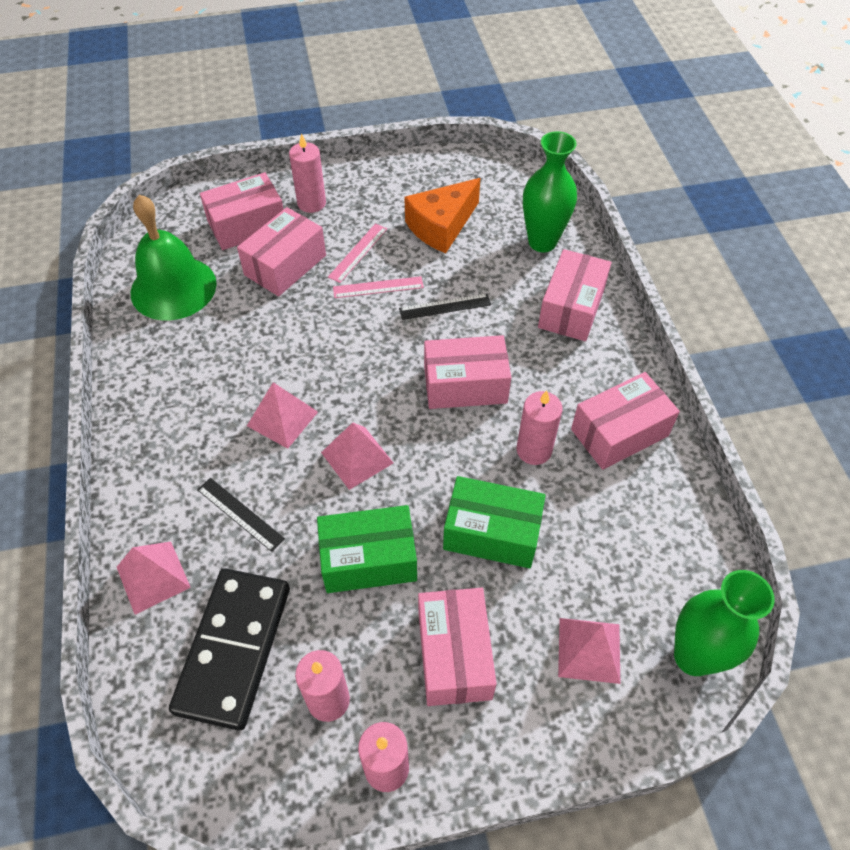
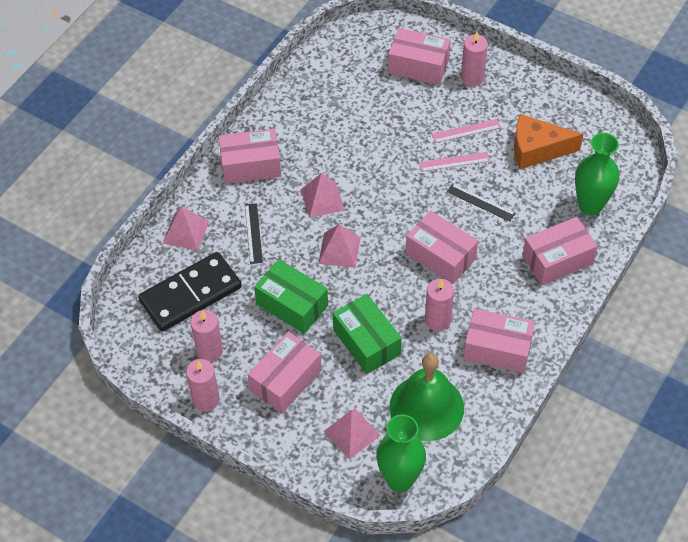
camera: 45 degrees right, 0 degrees up
(173, 288) = (338, 79): green bell -> green bell (426, 407)
(285, 265) = (414, 109): pink box -> pink box (251, 165)
(378, 287) = (454, 161): pink ruler -> pink ruler turned 45 degrees counterclockwise

